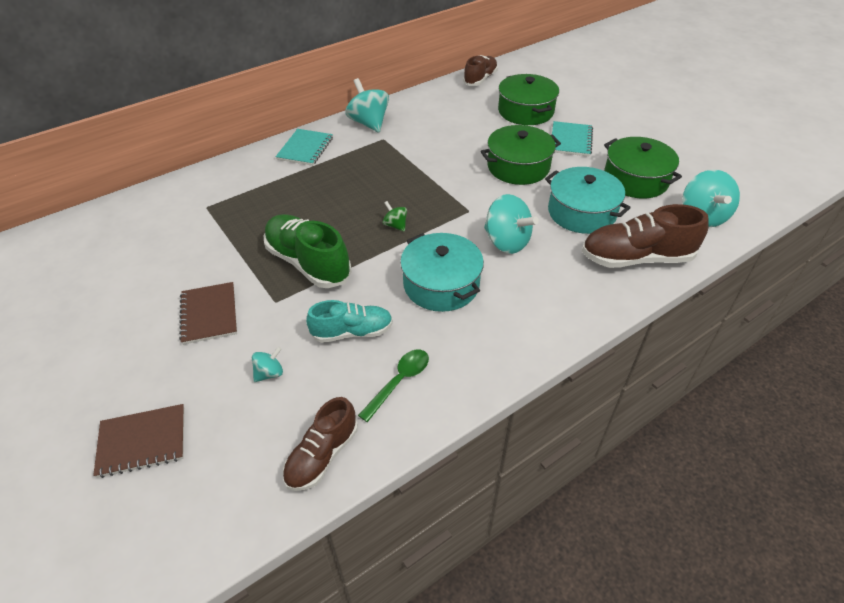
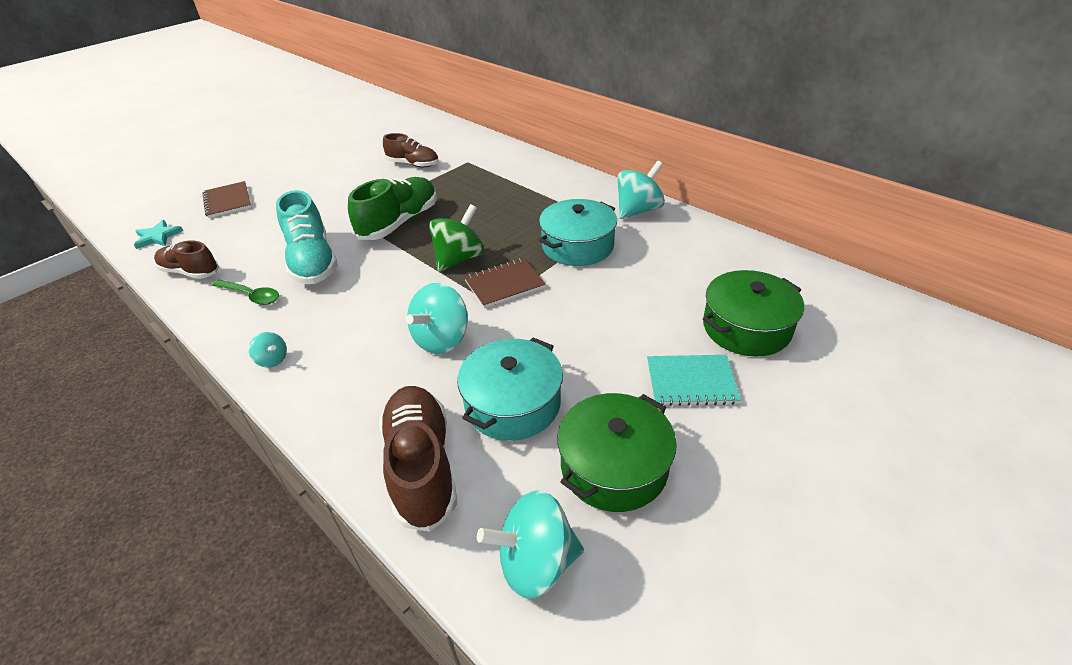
camera: 80 degrees right, 5 degrees down
(200, 522) = (158, 236): none -> turquoise star
(209, 314) = (340, 194): brown notebook -> brown notebook (504, 284)
(269, 373) = (275, 233): turquoise spinning top -> turquoise spinning top (272, 360)
(305, 148) = (570, 185): turquoise notebook -> none
(352, 332) = (312, 261): turquoise shoe -> turquoise shoe, size x1.55
(395, 225) = (459, 258): green spinning top -> green spinning top, size x1.99
(441, 284) = (371, 301): turquoise pot -> turquoise pot (577, 246)
(480, 79) = (806, 274): brown shoe -> brown shoe (413, 164)
(518, 167) = (598, 334): green pot -> none

